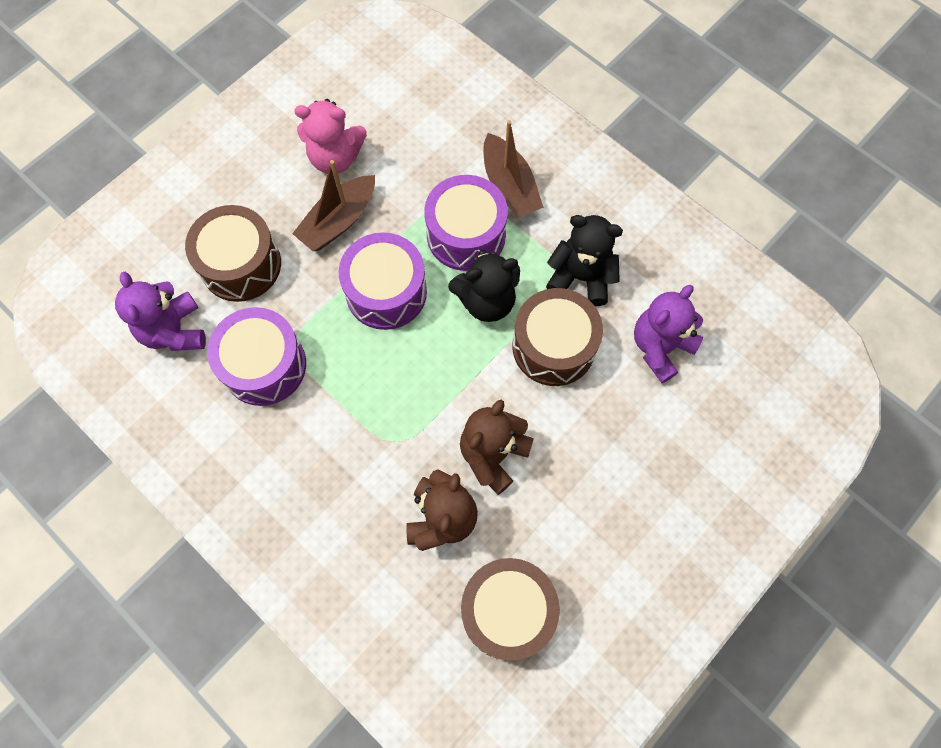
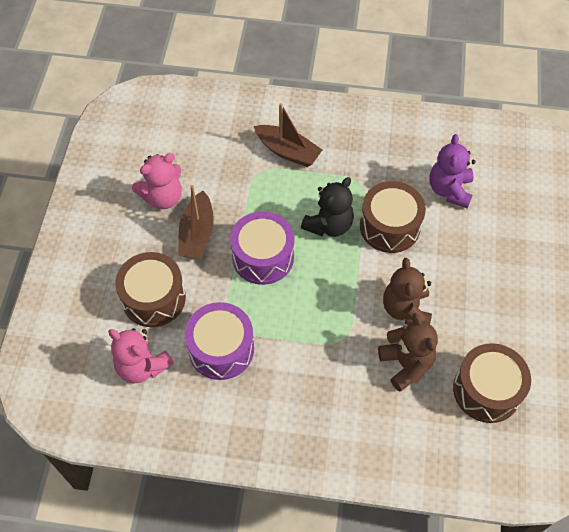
camera: 35 degrees left, 10 degrees down
(174, 331) = (142, 366): purple teddy bear -> pink teddy bear
(466, 235) = (284, 194): purple drum -> none
(581, 277) = (373, 178): black teddy bear -> none

